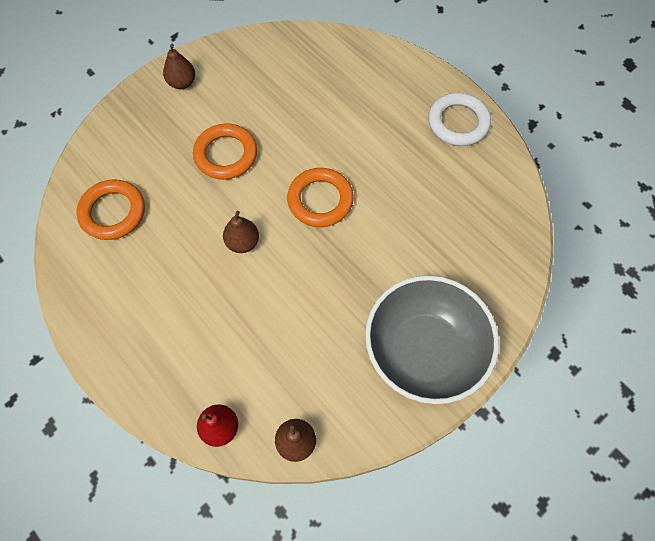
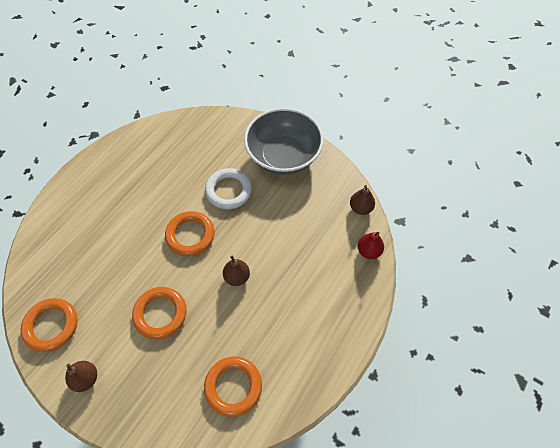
camera: 105 degrees left, 5 degrees down
(251, 57) = (51, 326): none -> orange ring
(458, 122) = (109, 164): white ring -> white ring (229, 191)

